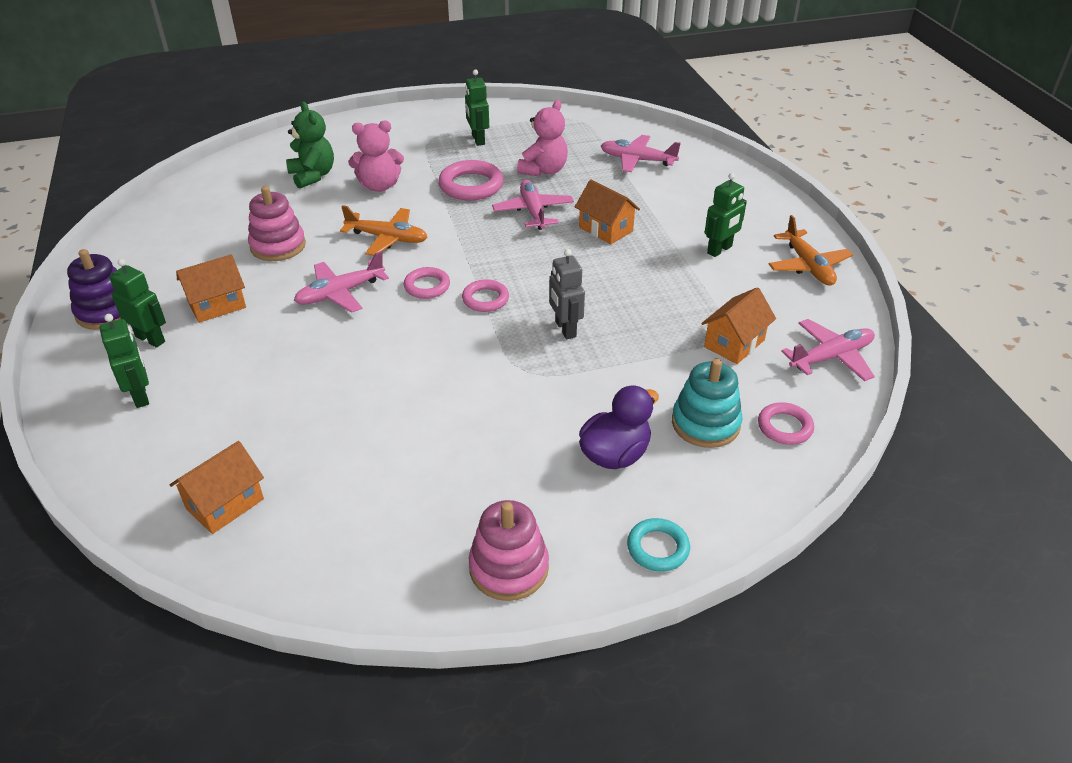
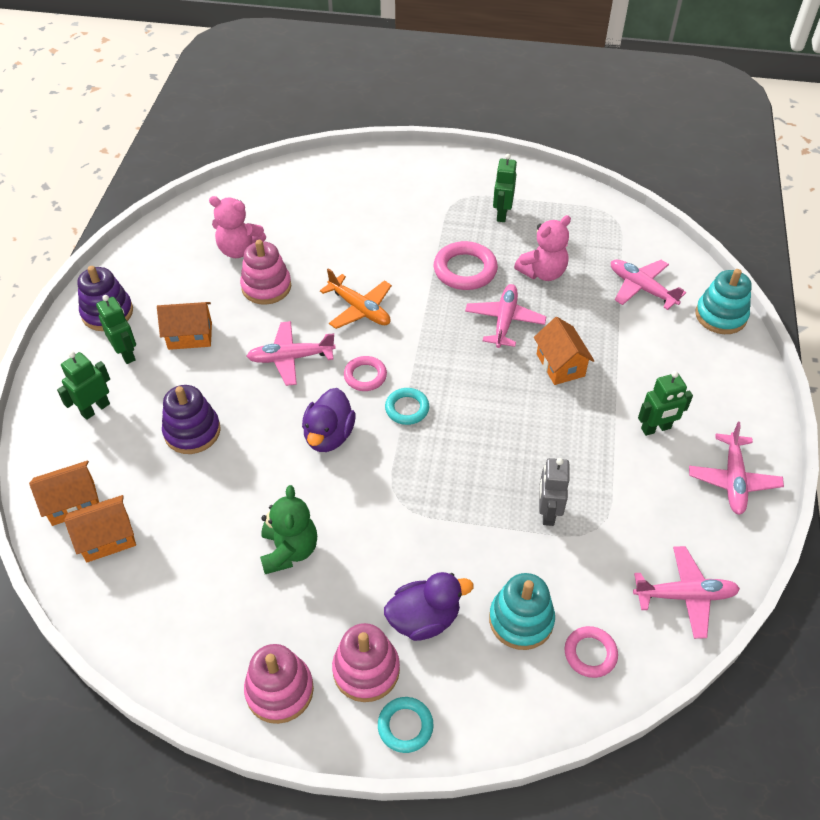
camera: 25 degrees right, 10 degrees up
(141, 396) = (95, 409): green robot -> green robot turned 135 degrees counterclockwise
(269, 382) = (192, 431): none -> purple stacking toy
(313, 176) = (333, 214): green teddy bear -> green teddy bear (289, 550)
(379, 186) = (383, 244): pink teddy bear -> pink teddy bear (239, 249)
(421, 342) = (329, 436): none -> purple duck
(485, 299) = (407, 408): pink ring -> turquoise ring
(565, 329) = (457, 468): grey robot -> grey robot (547, 512)
(587, 516) = (366, 670): none -> pink stacking toy
(715, 162) = (720, 316): none -> turquoise stacking toy
(734, 343) = (601, 543): orange house -> orange house (73, 503)
(808, 266) = (733, 480): orange plane -> pink plane

